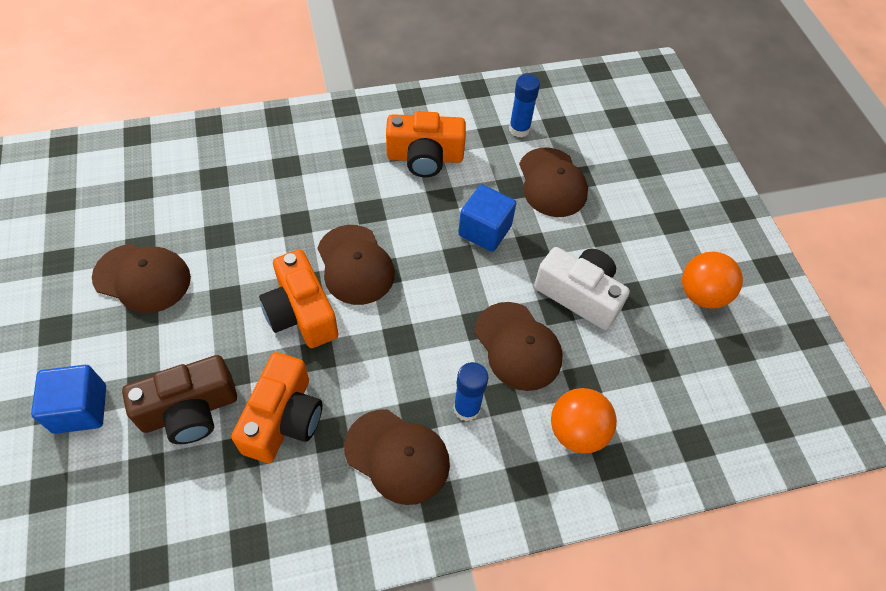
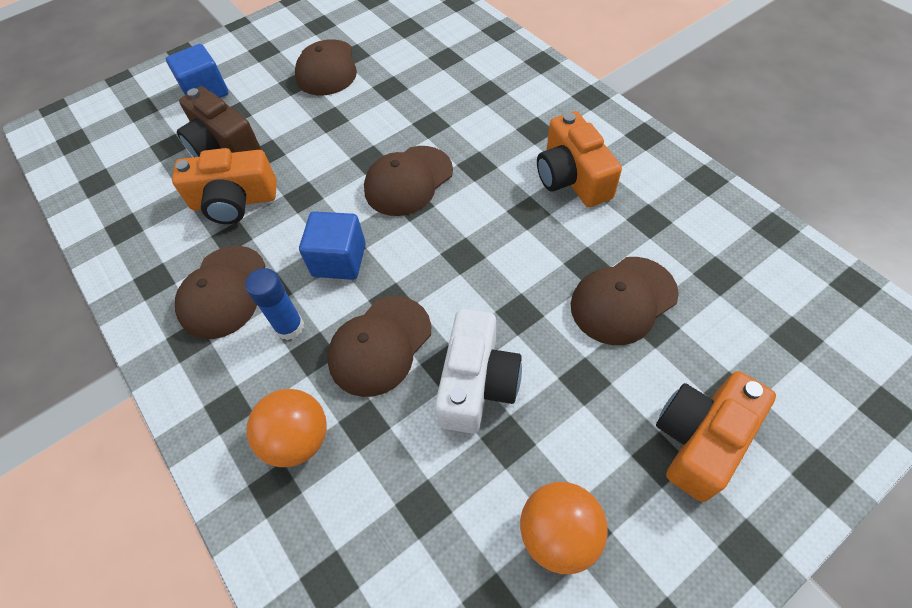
camera: 75 degrees right, 0 degrees up
(301, 313) = (339, 168): orange camera -> orange camera (700, 439)
(485, 230) = (511, 262): blue cube -> blue cube (339, 260)
(519, 129) = (679, 240): blue glue stick -> none

